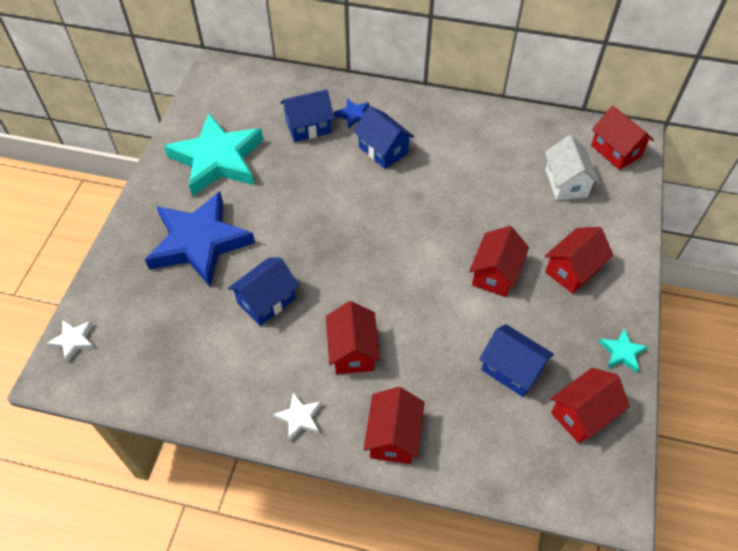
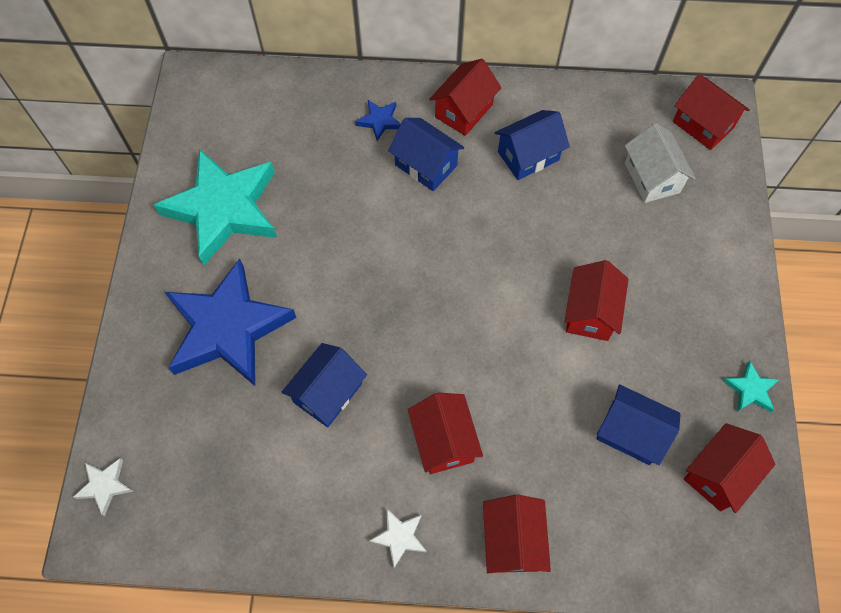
camera: 10 degrees left, 10 degrees up
(308, 127) = (327, 146): blue house -> blue house (528, 156)
(572, 270) = (678, 293): red house -> red house (464, 111)

